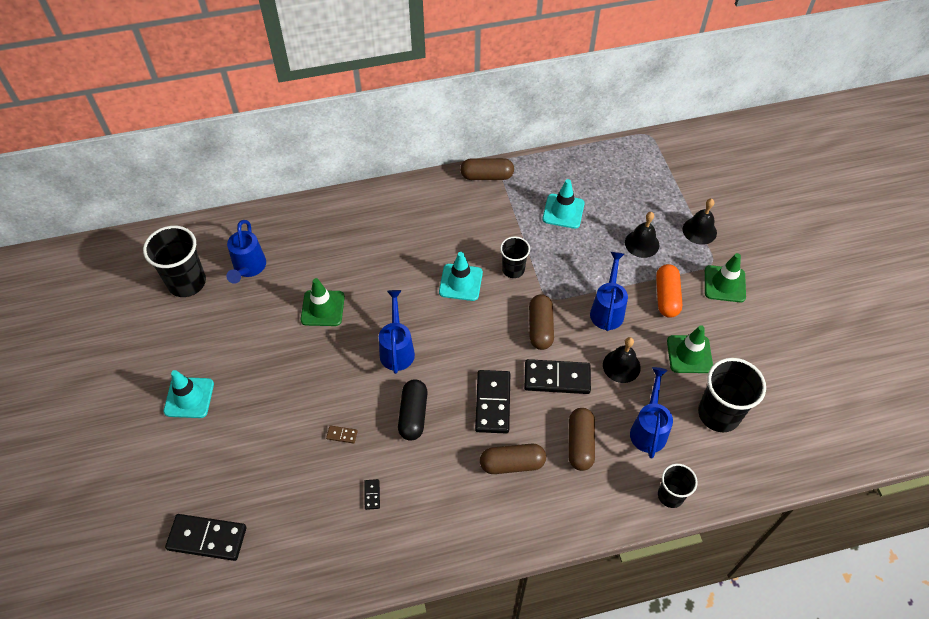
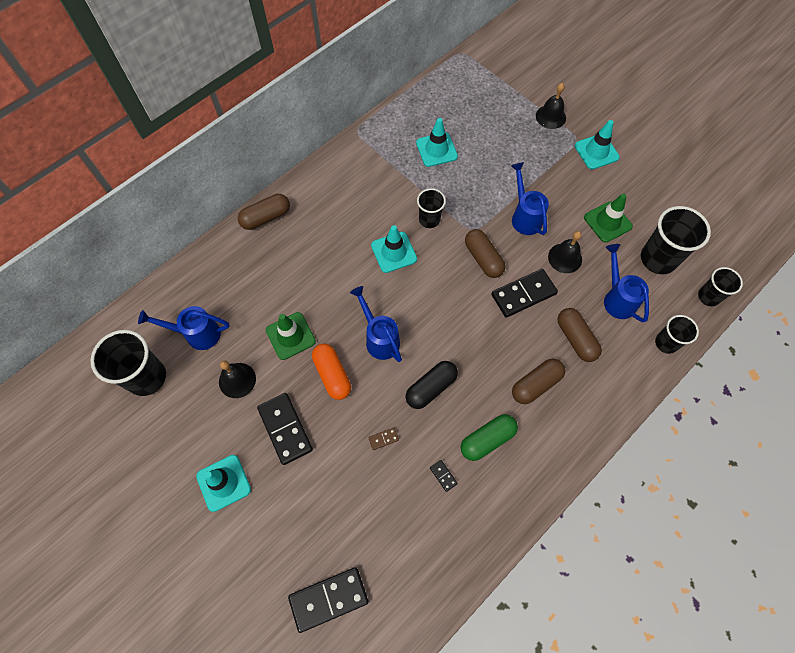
camera: 30 degrees left, 10 degrees up
(248, 268) = (197, 334): blue watering can -> blue watering can turned 120 degrees clockwise
(413, 415) = (431, 388): black capsule -> black capsule turned 75 degrees clockwise
(433, 486) = (487, 440): none -> green capsule
(487, 176) = (354, 148): brown capsule -> brown capsule (266, 217)
(492, 403) = (487, 342): black domino -> black domino (285, 429)
(642, 243) = (515, 148): black bell -> black bell (237, 380)
(666, 297) = (561, 183): orange capsule -> orange capsule (332, 375)
(724, 284) = (596, 152): green traffic cone -> turquoise traffic cone
(748, 476) = (708, 296): none -> black cup

